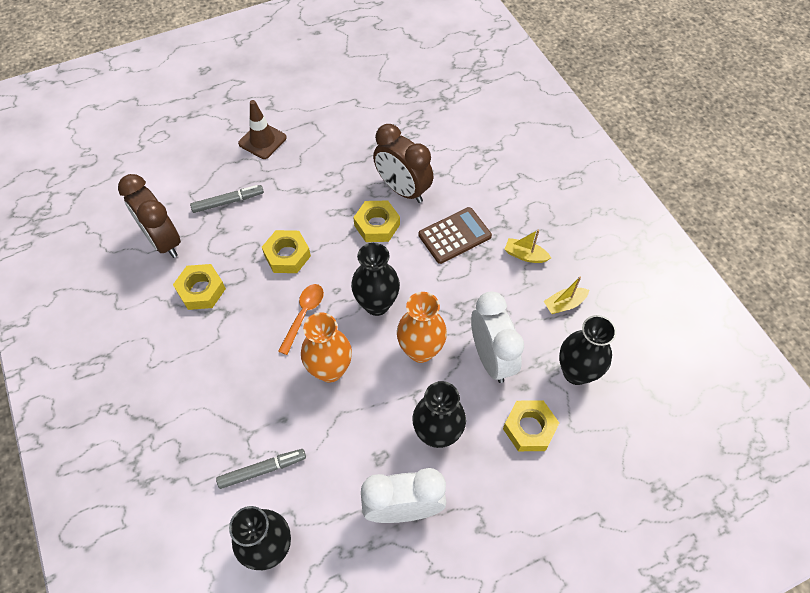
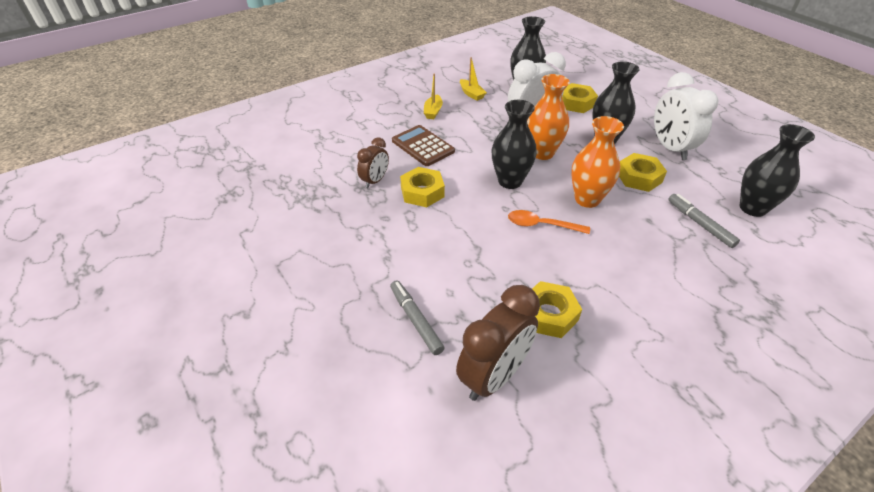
camera: 100 degrees left, 15 degrees down
(262, 140) = (309, 307): brown traffic cone -> none
(287, 255) = (477, 250): yellow nut -> yellow nut (639, 177)
(402, 190) = (375, 181): brown clock -> brown clock, size x0.57

